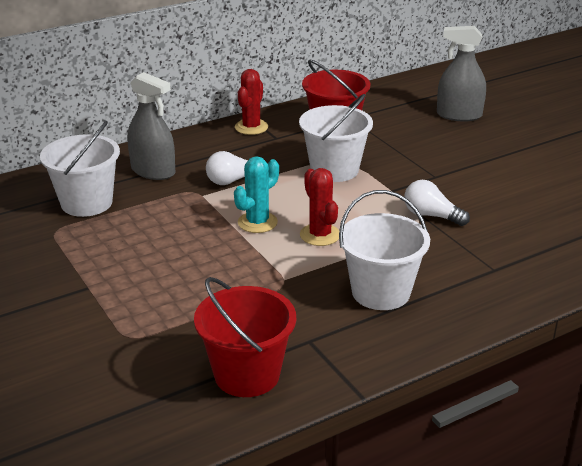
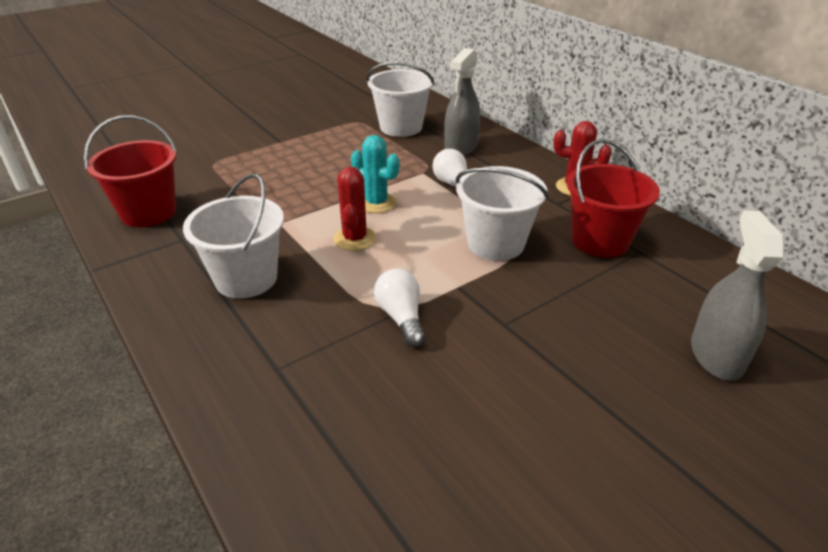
camera: 85 degrees right, 5 degrees up
(320, 235) = (354, 238): red cactus -> red cactus turned 60 degrees counterclockwise
(431, 215) = (401, 317): white light bulb -> white light bulb turned 45 degrees counterclockwise

